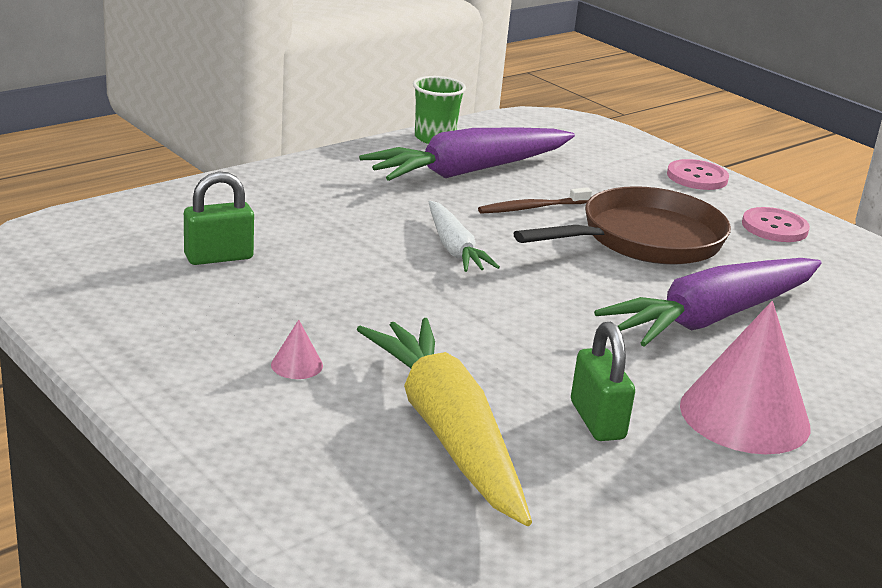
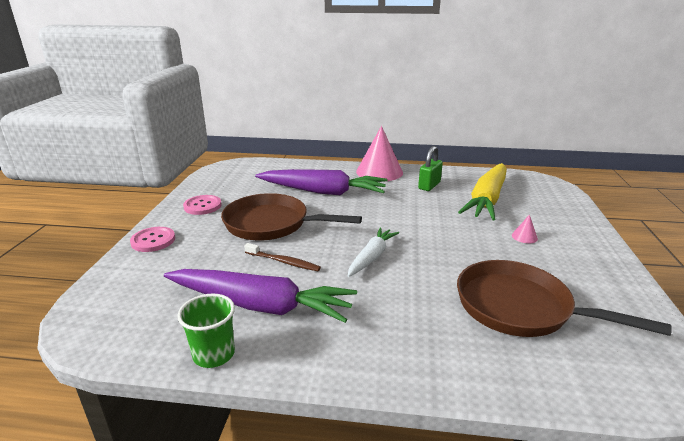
camera: 130 degrees left, 0 degrees up
(219, 257) = (520, 307): green padlock -> brown pan

